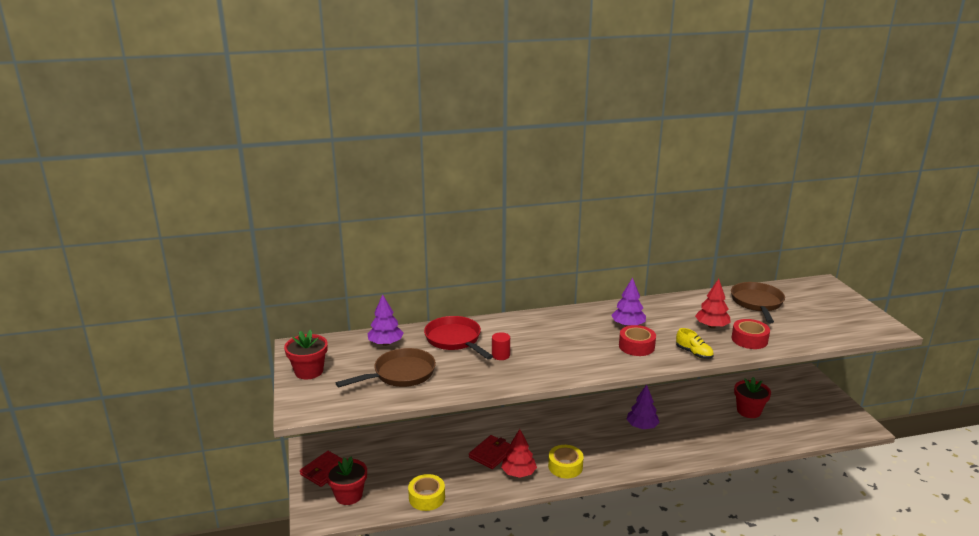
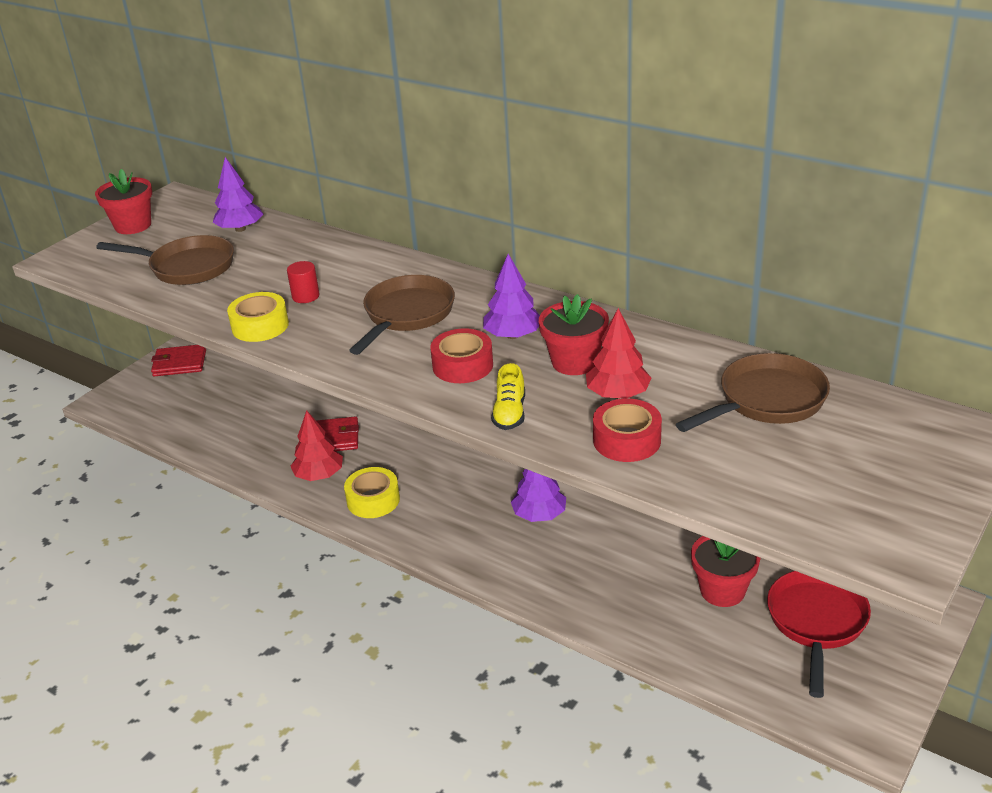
camera: 50 degrees right, 10 degrees up
(349, 495) = (158, 398): red flower pot -> red flower pot (574, 362)
(427, 497) = (206, 442): yellow tape -> yellow tape (260, 326)
(455, 340) = (302, 257): red pan -> red pan (816, 622)
(567, 339) = (406, 315): none -> brown pan

